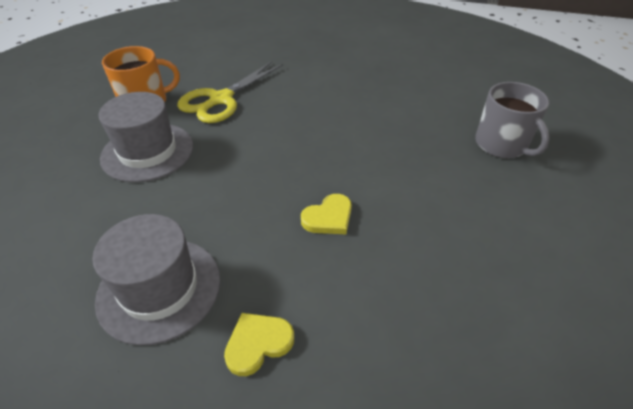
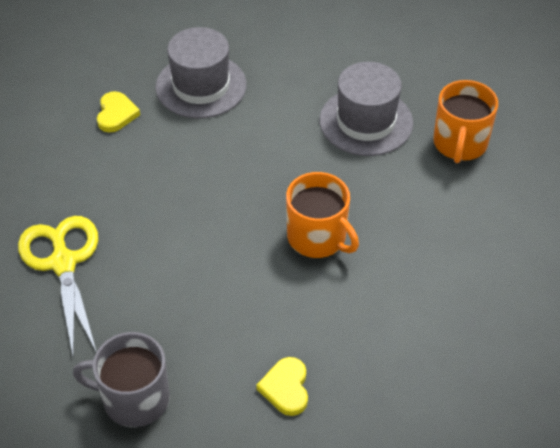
camera: 125 degrees right, 5 degrees up
(221, 99) = (420, 203): yellow scissors -> yellow scissors (63, 263)
(292, 127) = (318, 237): none -> orange mug
(328, 217) = (176, 198): yellow heart -> yellow heart (286, 388)

